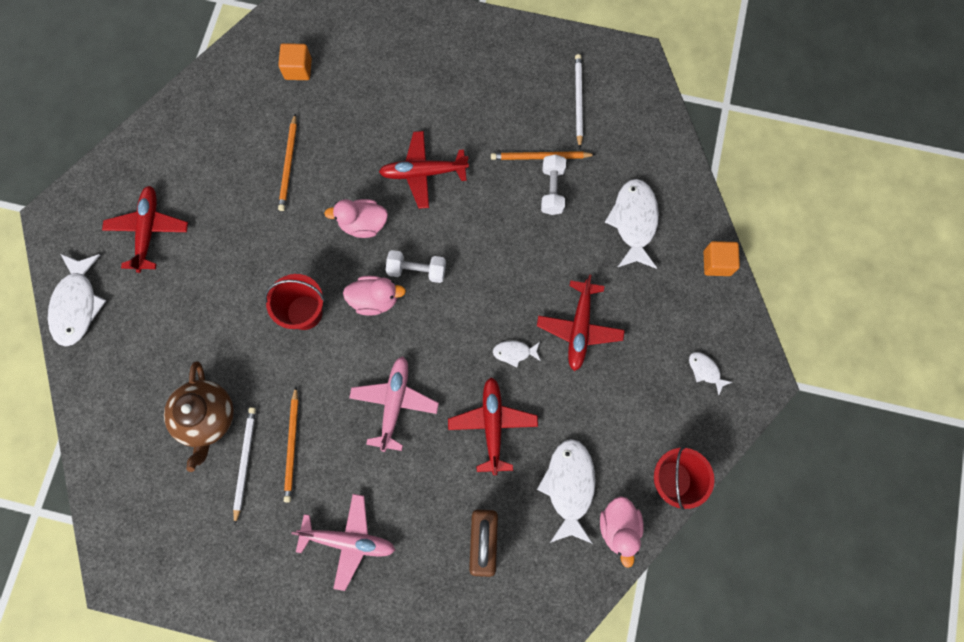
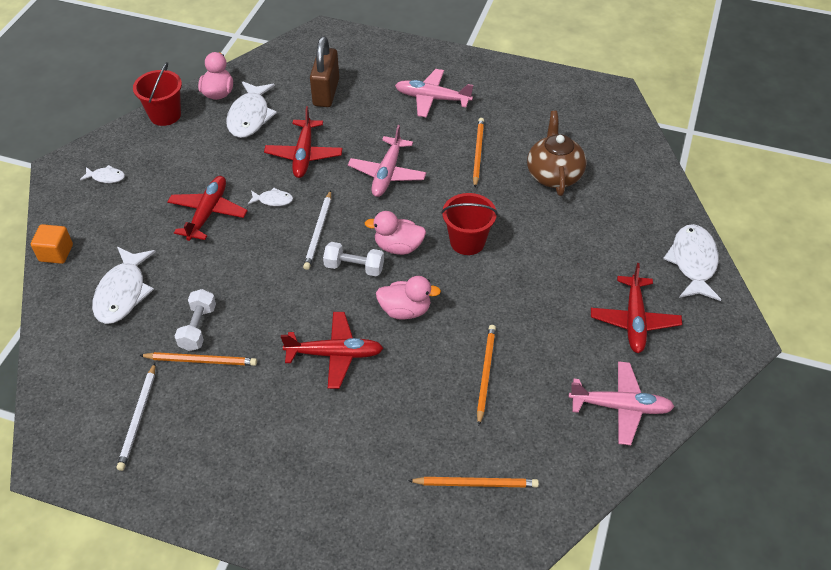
camera: 175 degrees left, 25 degrees down
(174, 142) = (620, 407): none -> pink plane
(245, 462) = (518, 146): white pencil -> white pencil (318, 232)
(298, 69) = (476, 483): orange cube -> orange pencil
(705, 371) = (106, 177): white fish -> white fish turned 45 degrees counterclockwise

